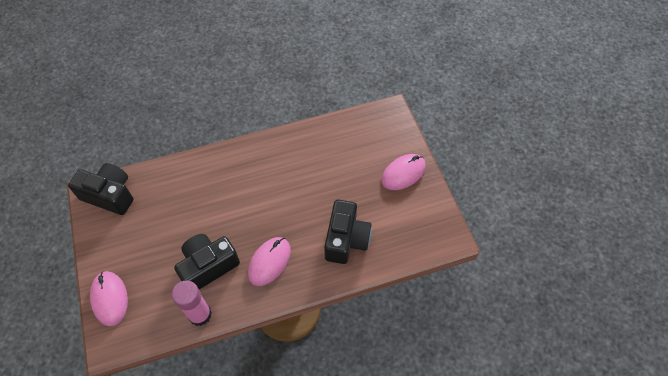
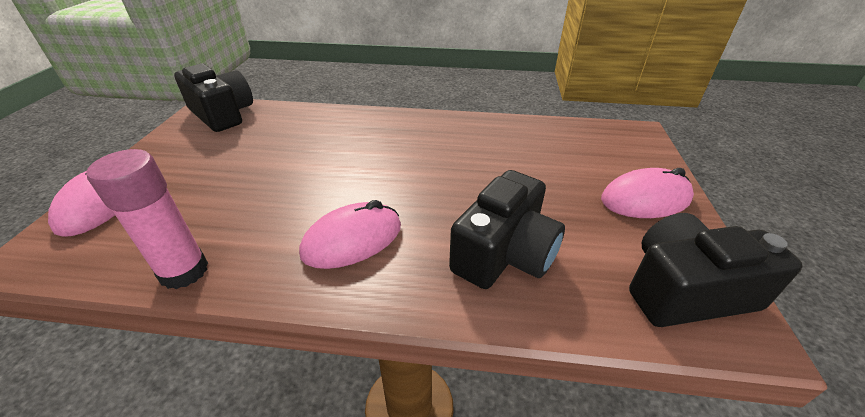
camera: 25 degrees right, 20 degrees down
(208, 266) = (259, 214): black camera -> black camera (685, 291)

